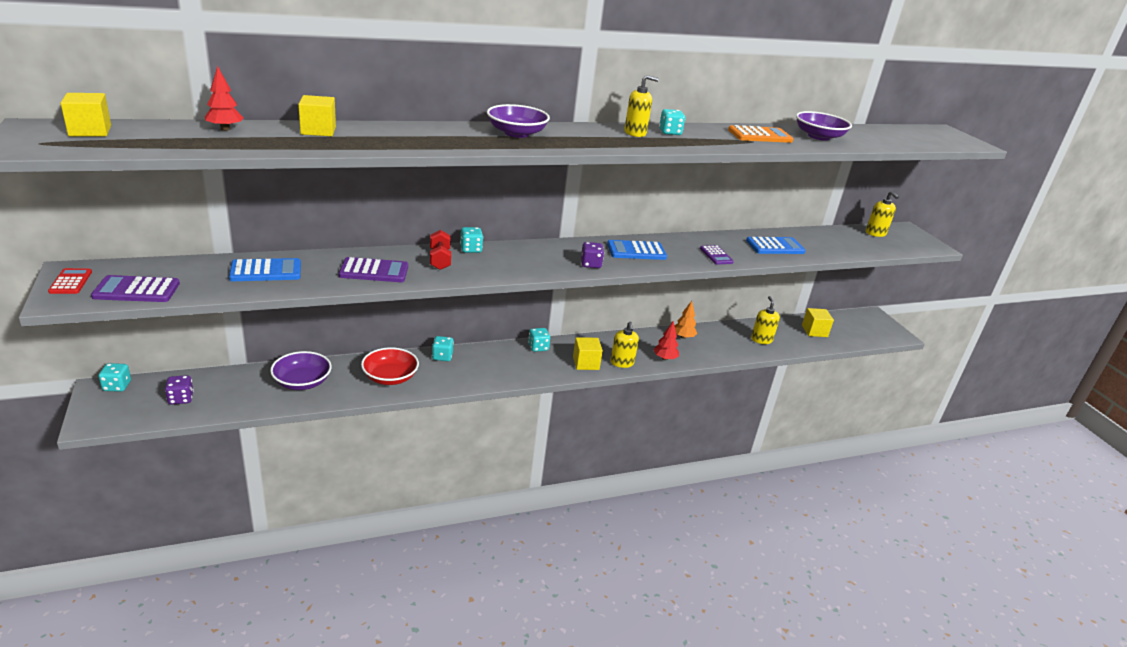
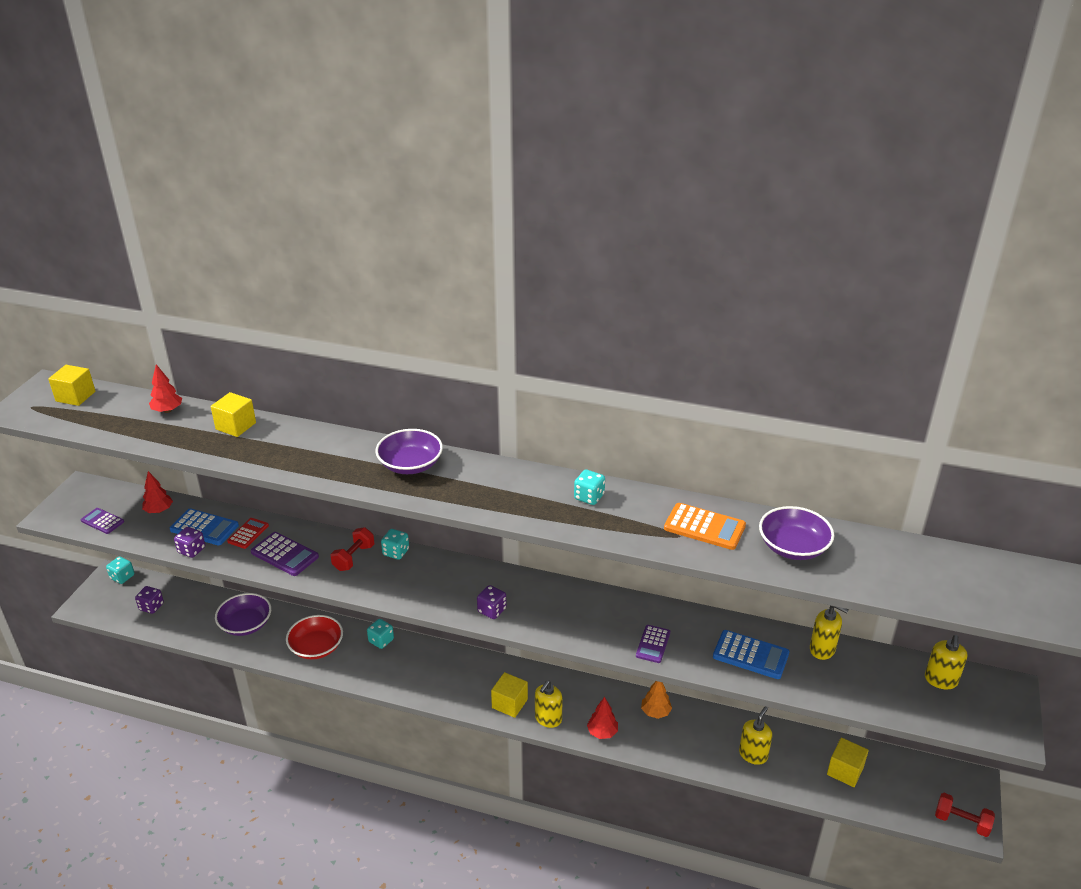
camera: 40 degrees right, 5 degrees up
(70, 282) = (72, 498): red calculator -> red calculator (248, 533)
(136, 290) = (102, 521): purple calculator -> purple calculator, size x0.65
(196, 270) = (159, 510): none -> red tree
(274, 288) = (191, 550): none -> purple dice
(538, 347) = (481, 664): turquoise dice -> none
(635, 133) = (544, 490): yellow soap dispenser -> yellow soap dispenser (822, 649)
(636, 251) = (564, 607): blue calculator -> none
(891, 334) = (961, 822): none -> red dumbbell

